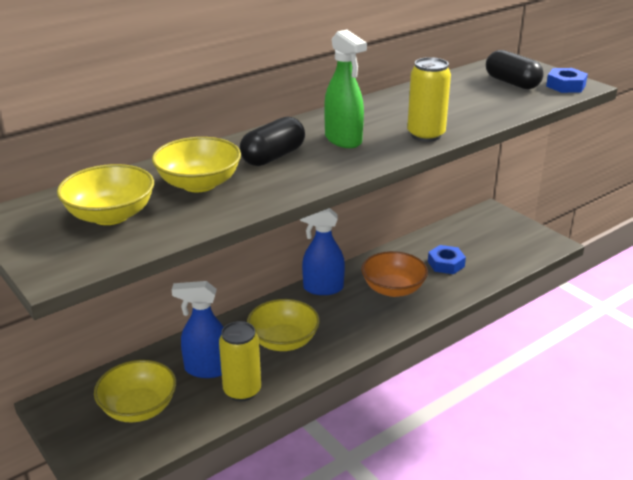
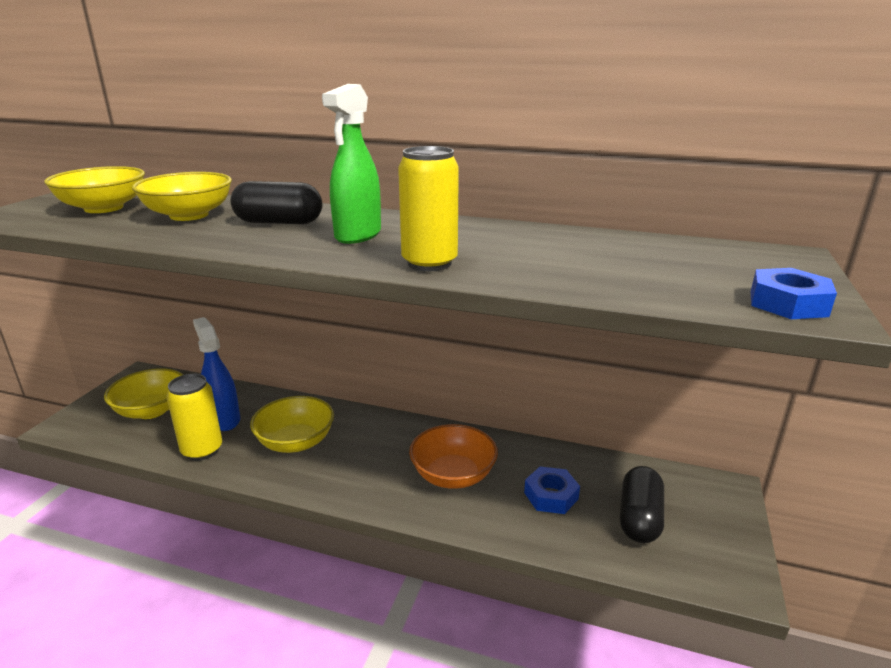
camera: 55 degrees right, 5 degrees down
(323, 288) = (405, 429): blue spray bottle -> none
(512, 83) = (707, 270): black capsule -> black capsule (639, 518)

